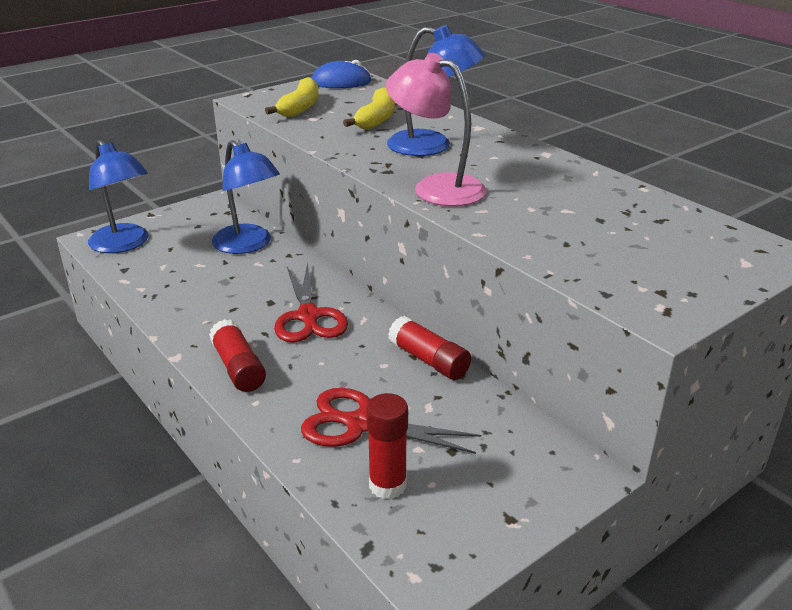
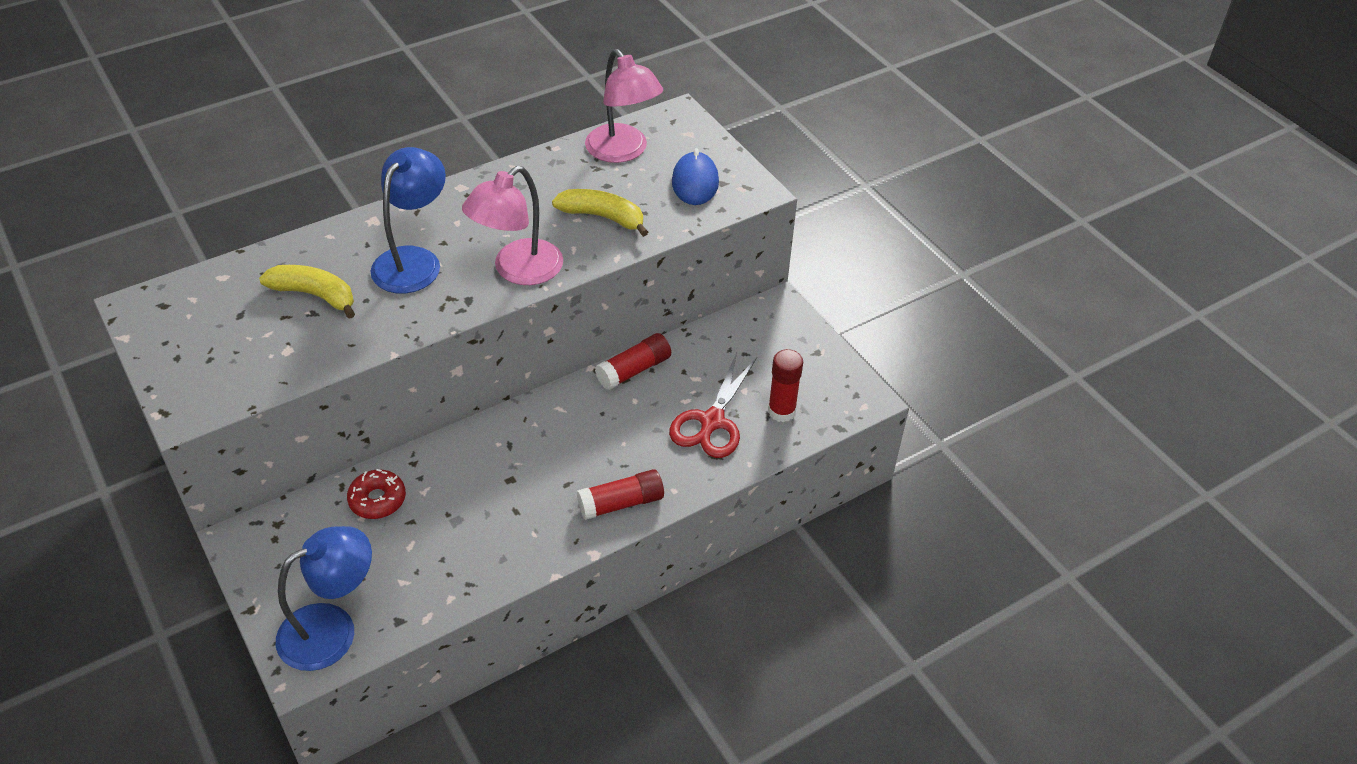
camera: 85 degrees left, 15 degrees up
(248, 245) = (377, 500): blue lamp -> red donut
(300, 107) = (243, 360): yellow banana -> yellow banana (603, 217)
(308, 316) = (545, 449): red scissors -> none
(341, 82) = (159, 317): blue mouse -> blue mouse (695, 182)
(669, 224) = (623, 152): none -> pink lamp

